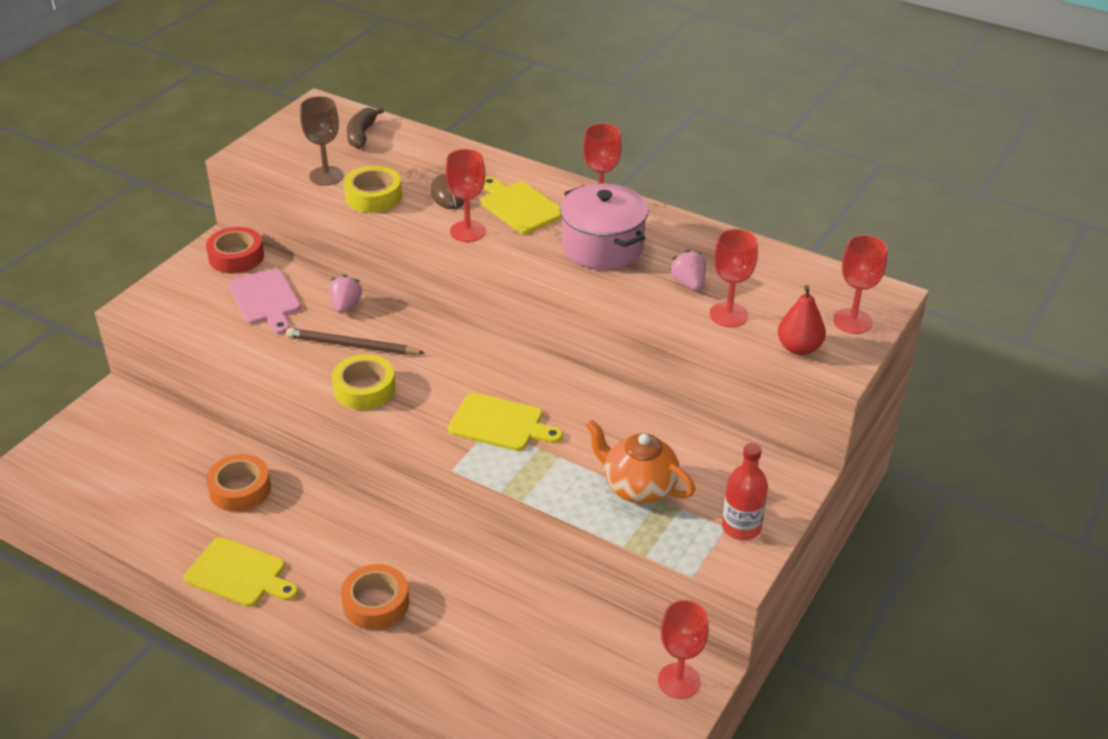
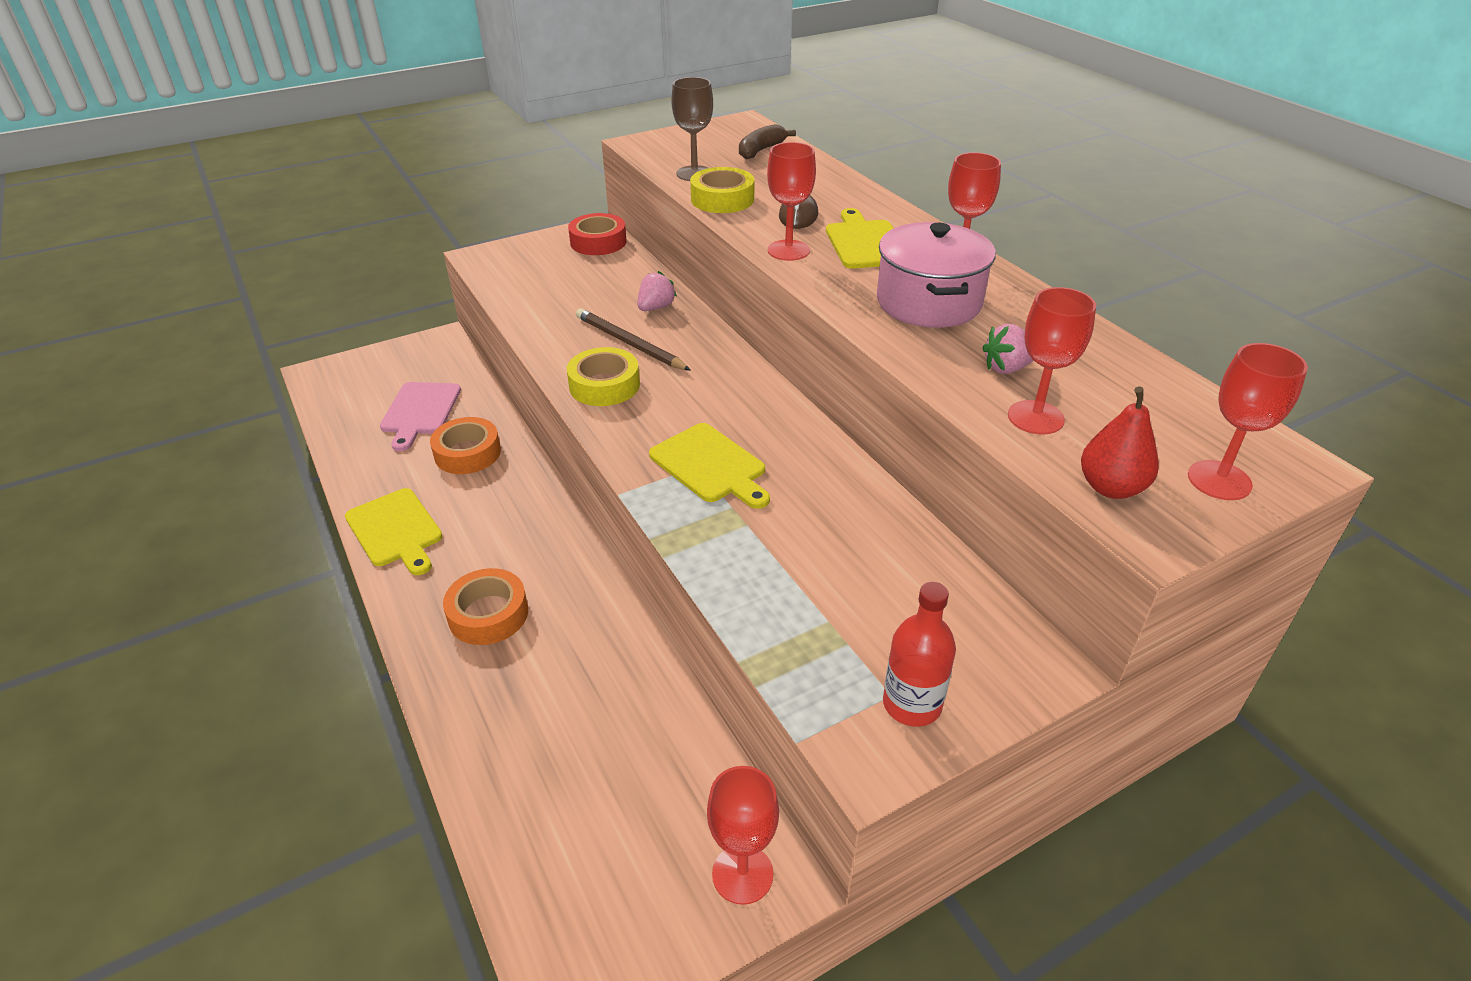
camera: 30 degrees right, 0 degrees up
(265, 299) = (589, 282): pink cutting board -> pink cutting board (420, 411)
(638, 487) = (812, 596): orange teapot -> none
(688, 283) = (1007, 368): pink strawberry -> pink strawberry turned 120 degrees counterclockwise

